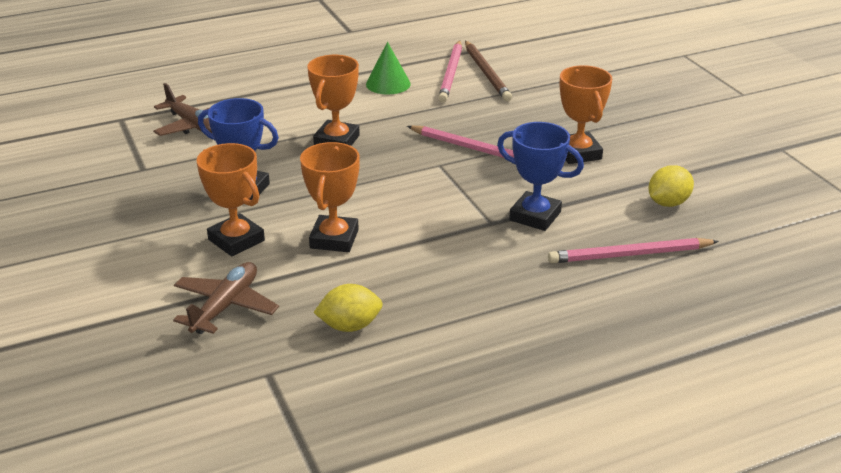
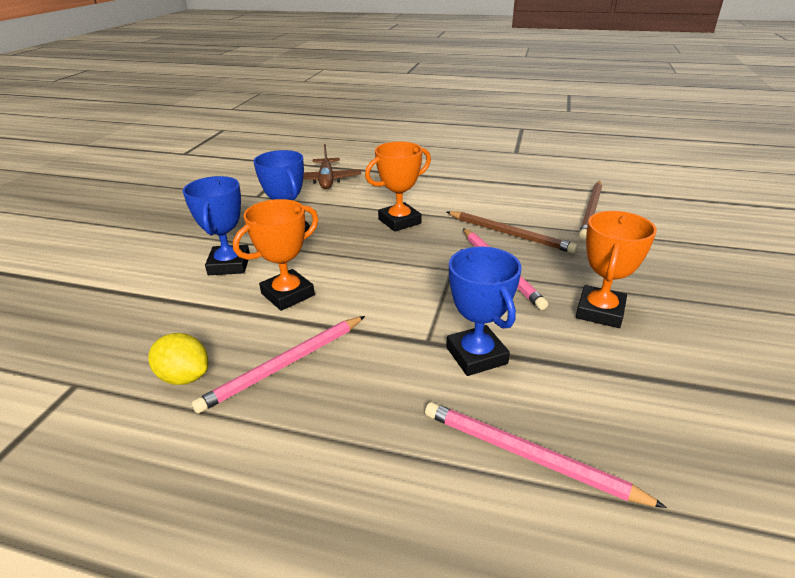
camera: 40 degrees right, 0 degrees up
(225, 306) = (145, 311): brown plane -> none
(236, 240) = (229, 265): orange trophy -> blue trophy
(388, 84) = (495, 194): green cone -> none
(447, 117) = (510, 234): none -> brown pencil
(451, 74) = (558, 202): pink pencil -> pink pencil (285, 365)
(668, 203) = (650, 415): yellow lemon -> none

